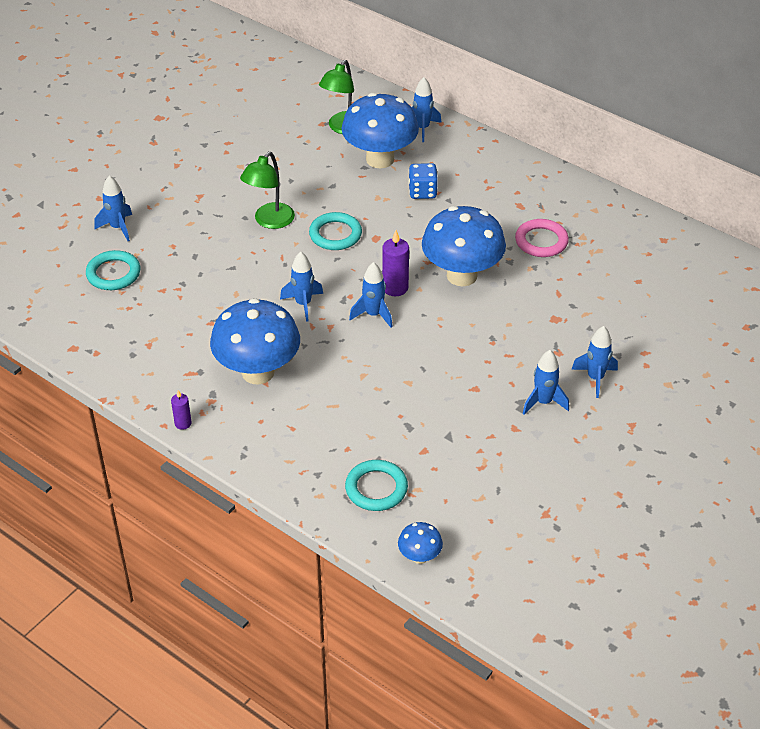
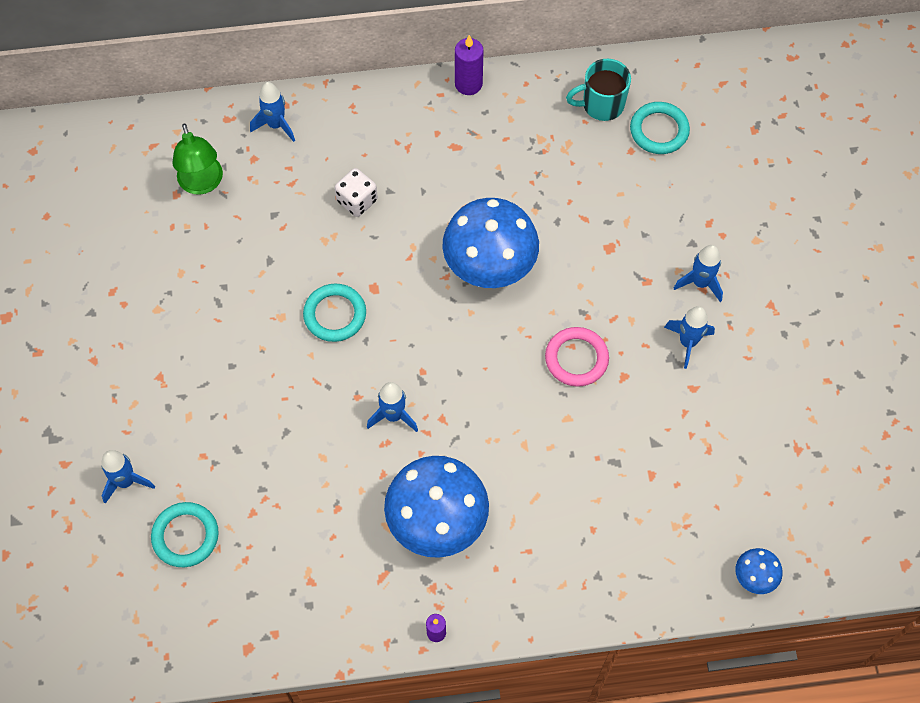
camera: 45 degrees left, 20 degrees up
(269, 221) = (259, 350): green lamp -> none
(373, 315) = (464, 374): blue rocket -> none
(376, 488) = (656, 546): turquoise ring -> turquoise ring (659, 130)
(380, 159) = (278, 193): blue mushroom -> none
(395, 288) = (450, 329): purple candle -> purple candle (468, 84)
(422, 192) = (357, 201): blue dice -> white dice
(541, 241) = (513, 172): pink ring -> pink ring (576, 358)
(649, 246) = (601, 105): none -> turquoise mug

